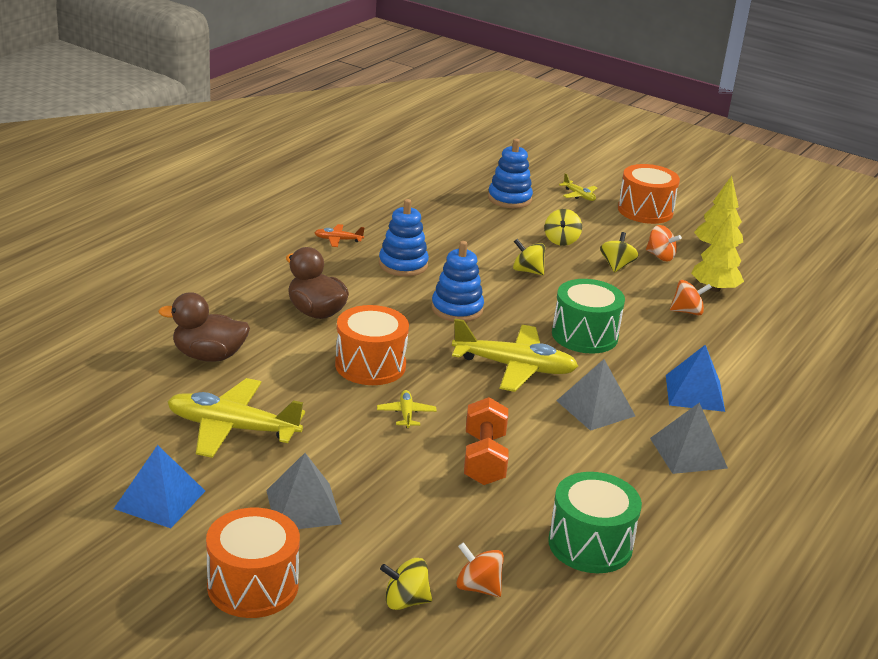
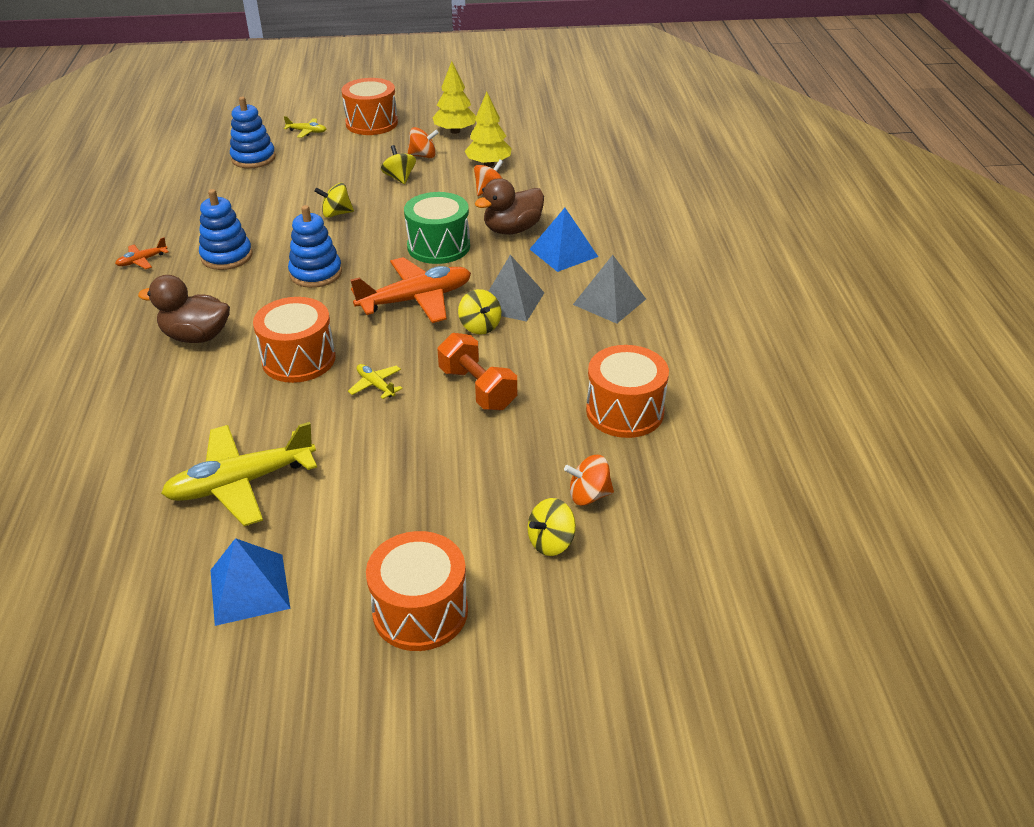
camera: 35 degrees left, 10 degrees up
(208, 356) = (141, 429): brown duck -> brown duck (512, 229)
(303, 507) = (383, 515): grey pyramid -> none
(514, 367) = (416, 300): yellow plane -> orange plane
(561, 240) = (334, 176): yellow spinning top -> yellow spinning top (480, 326)
(590, 544) = (624, 411): green drum -> orange drum

